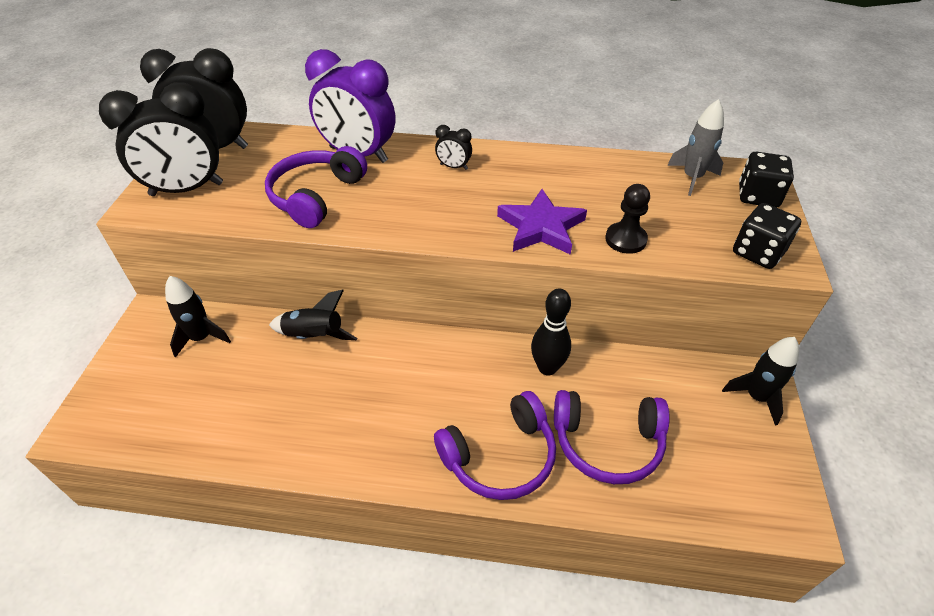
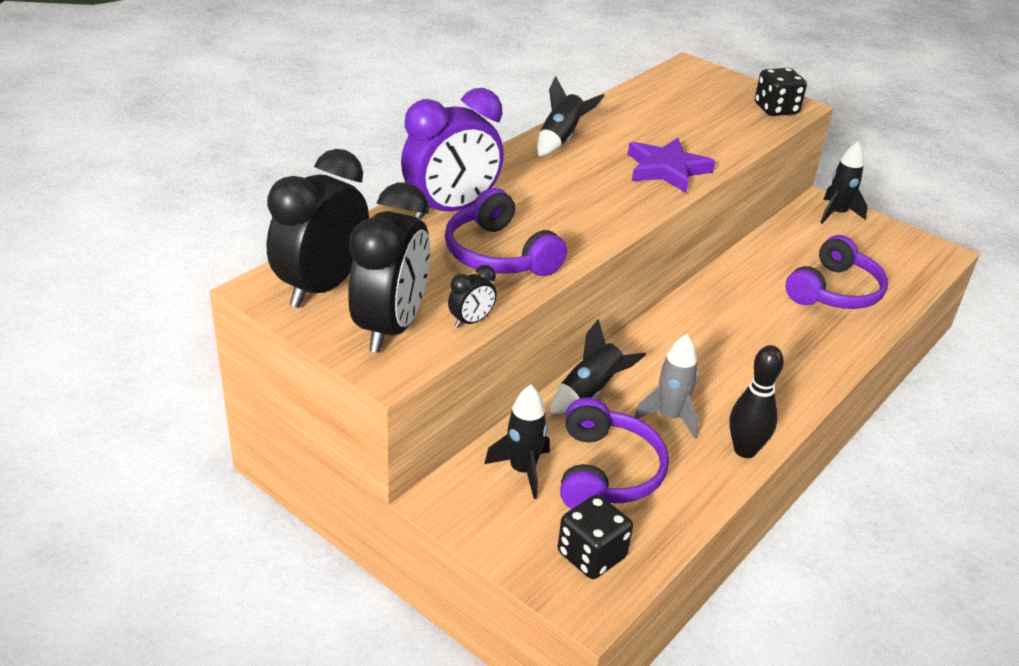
camera: 60 degrees left, 10 degrees down
(453, 167) = (534, 172): black clock -> black clock (471, 321)
(500, 457) = (815, 344): purple headphones -> purple headphones (607, 471)
(521, 160) = (561, 139): none -> black rocket
(547, 368) = (740, 283): black bowling pin -> black bowling pin (745, 450)
(625, 239) = (716, 145): black pawn -> none
(692, 178) = (668, 89): grey rocket -> grey rocket (669, 417)
(757, 196) = (715, 79): black dice -> black dice (591, 555)

